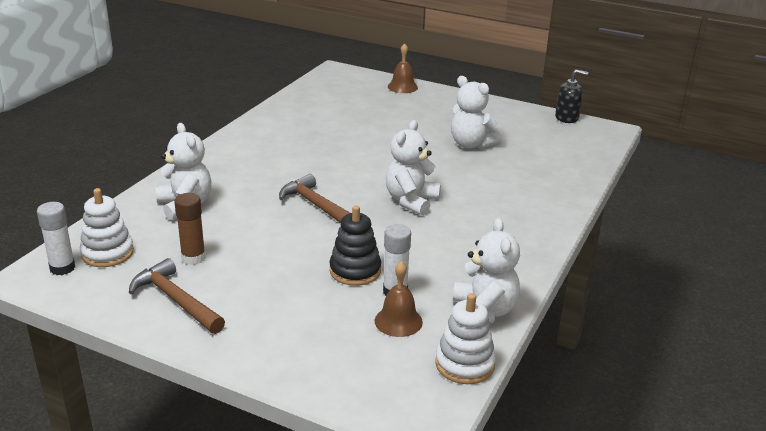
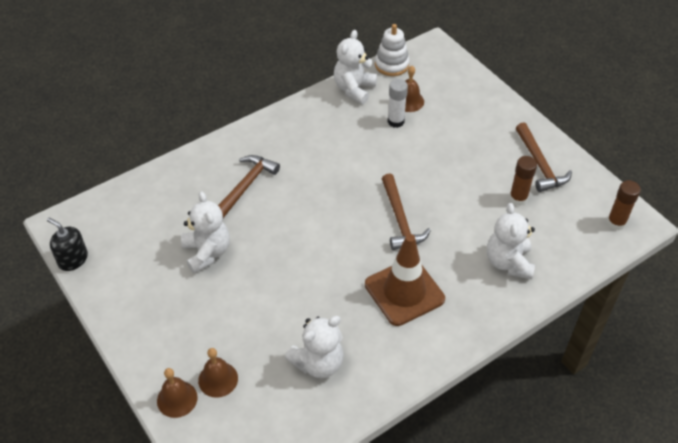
camera: 150 degrees left, 20 degrees up
(62, 268) = (616, 223): white glue stick -> brown glue stick
(107, 253) = (581, 227): white stacking toy -> none
(278, 164) = (404, 292): none -> brown traffic cone
(355, 271) = (410, 146): black stacking toy -> none
(385, 98) = (218, 379): none -> brown bell
(411, 201) = (322, 198): white teddy bear -> white teddy bear (318, 363)
(494, 189) = (246, 186): none -> brown hammer

